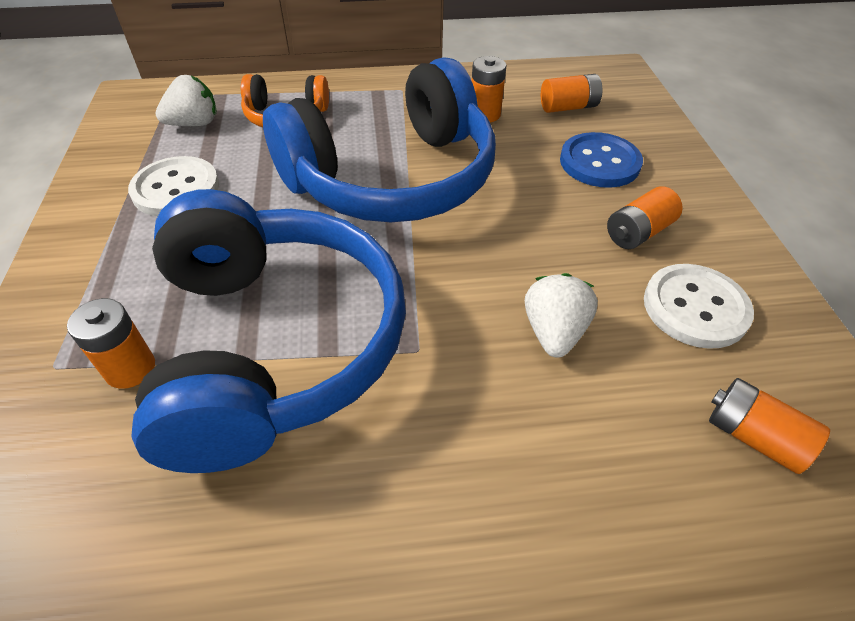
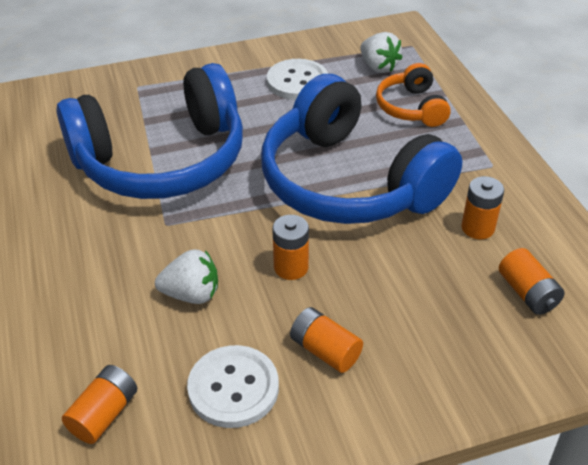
camera: 80 degrees right, 5 degrees down
(130, 368) = (138, 112): orange battery -> orange battery (291, 267)
(599, 162) = (429, 321): blue button -> none

